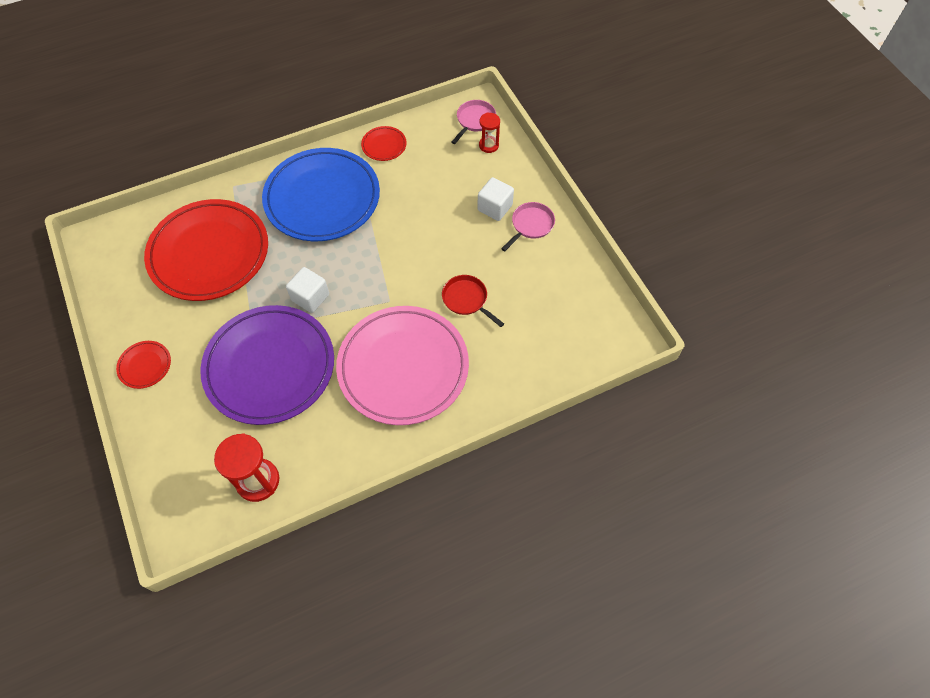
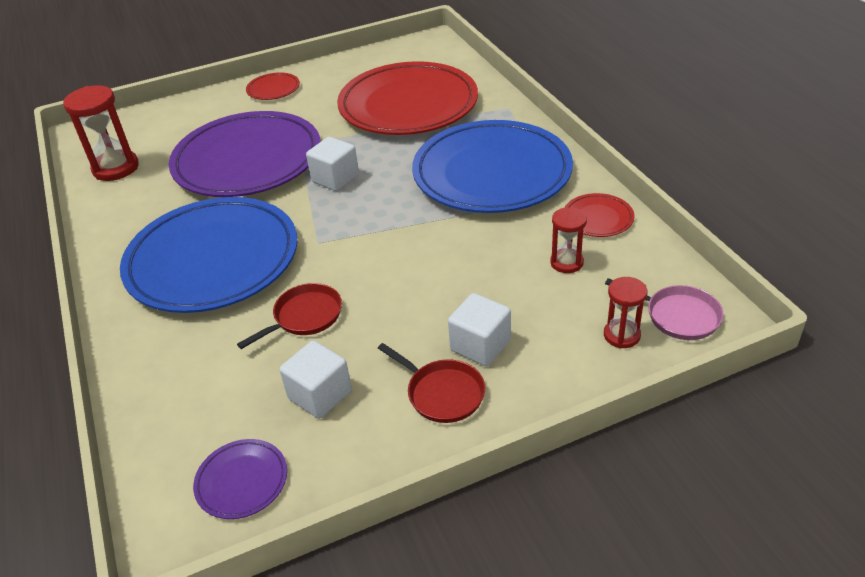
camera: 95 degrees right, 20 degrees down
(403, 367) = (213, 260): pink plate -> blue plate
(425, 164) = (566, 262): none -> red hourglass
(531, 225) = (442, 393): pink pan -> red pan
(533, 283) = (320, 395): none -> white cube
(594, 314) = (242, 481): none -> purple plate

